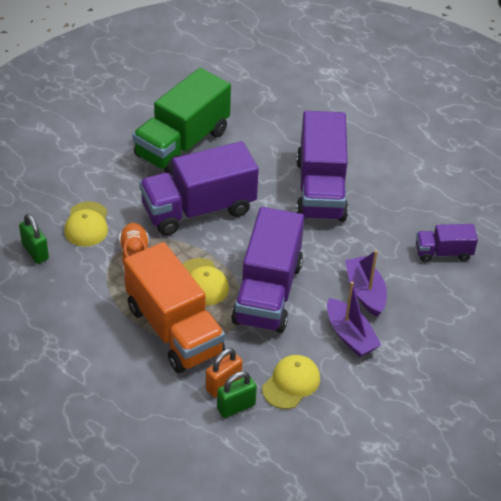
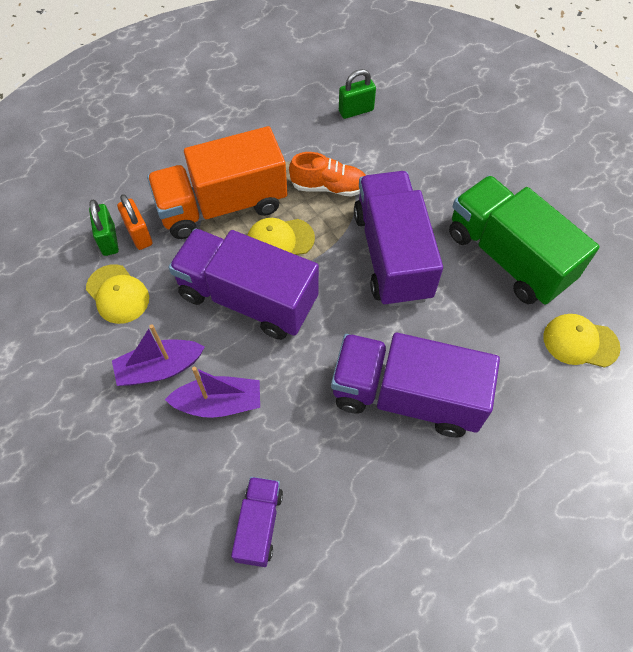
camera: 105 degrees right, 15 degrees up
(86, 224) = (386, 153): yellow cap -> yellow cap (580, 342)

